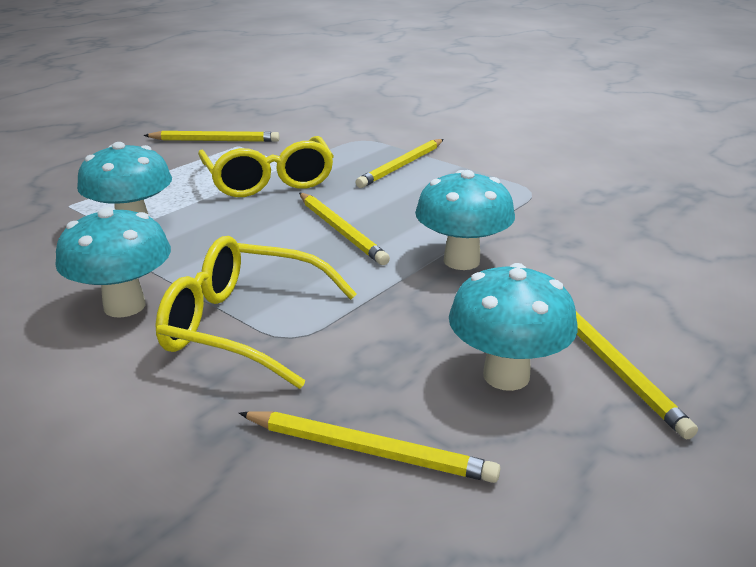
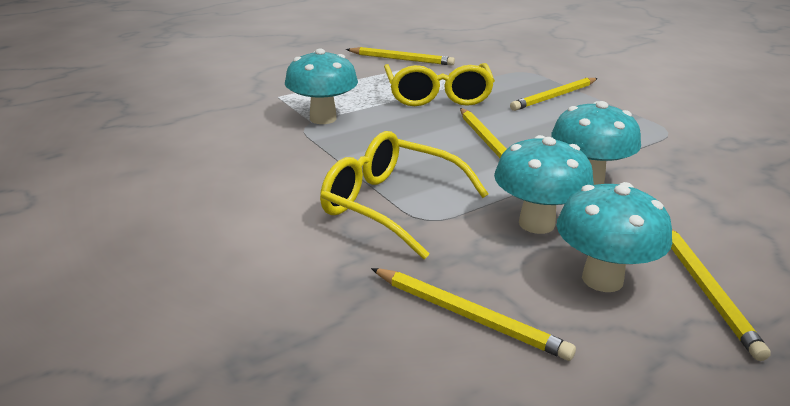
camera: 15 degrees right, 0 degrees up
(124, 306) = (303, 176): turquoise mushroom -> turquoise mushroom (536, 223)

